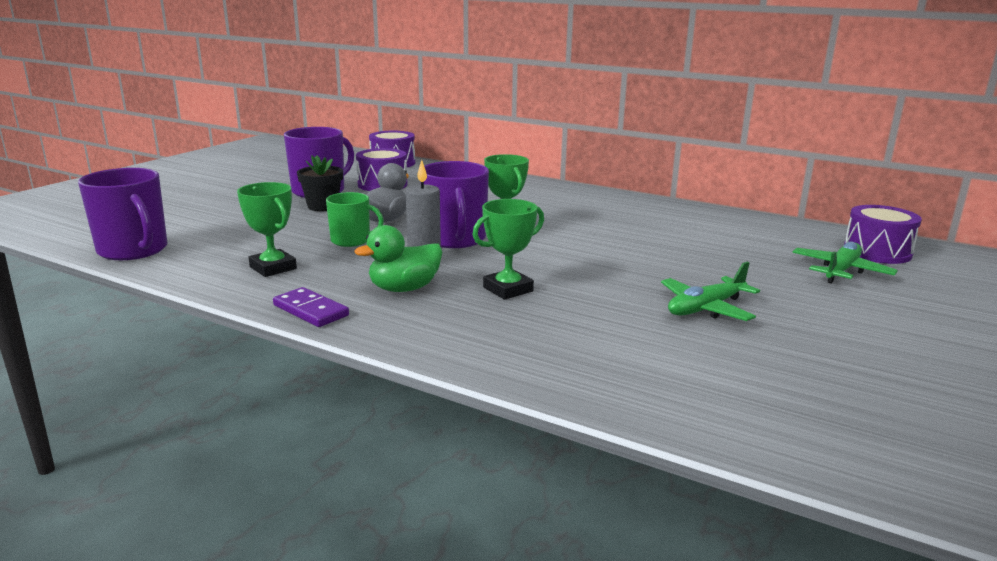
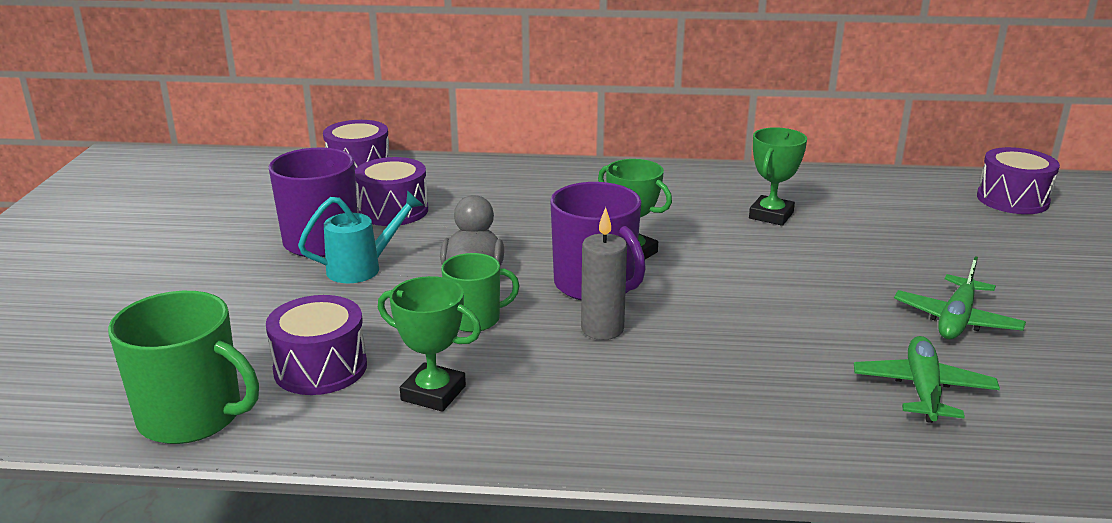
camera: 25 degrees left, 5 degrees up
(133, 250) = (192, 416): purple mug -> green mug
(229, 244) = (320, 368): none -> purple drum
(310, 310) = (569, 449): purple domino -> none
(322, 206) = (362, 268): black flower pot -> turquoise watering can
(404, 289) = (634, 381): green duck -> none
(508, 289) = (745, 349): green trophy -> green trophy (771, 215)
(840, 271) = (1011, 234): green plane -> green plane (922, 389)

